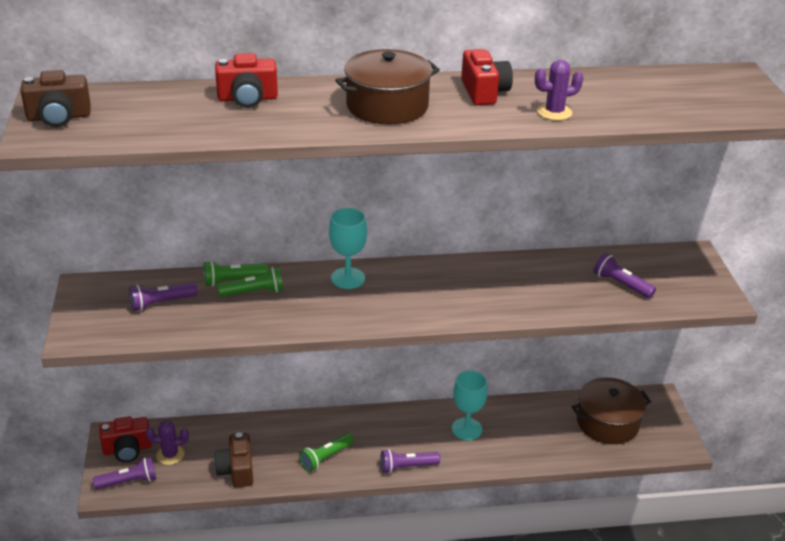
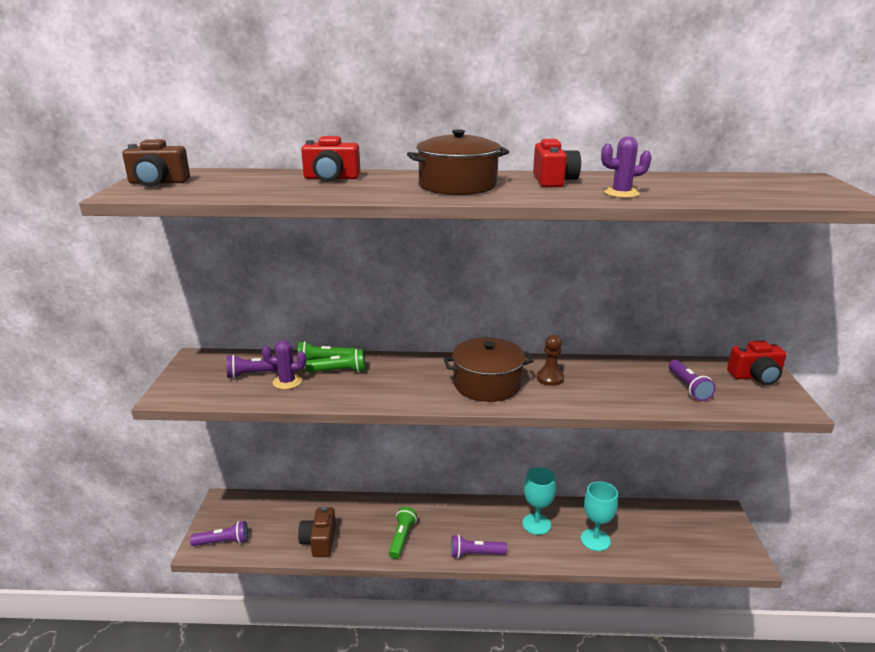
camera: 10 degrees right, 10 degrees down
(127, 449) = (231, 513): red camera -> red camera (755, 376)
(170, 455) = (266, 522): purple cactus -> purple cactus (287, 382)
(325, 457) = (402, 538): green flashlight -> green flashlight turned 135 degrees clockwise
(348, 278) = (426, 366): turquoise goblet -> turquoise goblet (595, 540)
(481, 284) = (550, 378): none -> brown pawn
(607, 423) = (673, 531): brown pot -> brown pot (487, 384)
(621, 284) = (688, 387): purple flashlight -> purple flashlight turned 150 degrees counterclockwise

